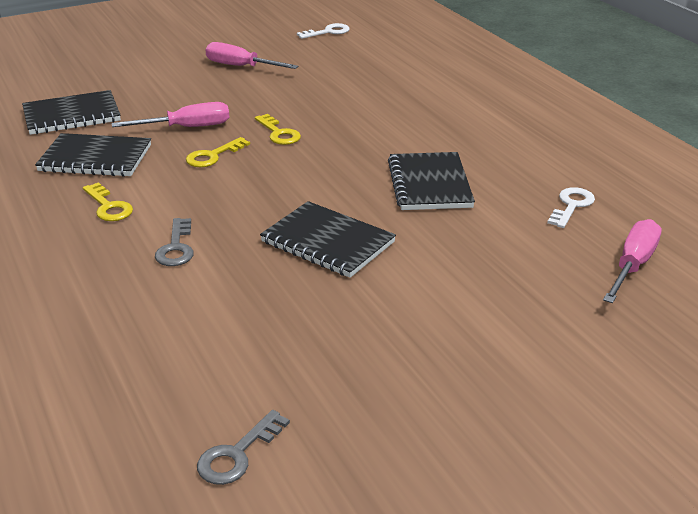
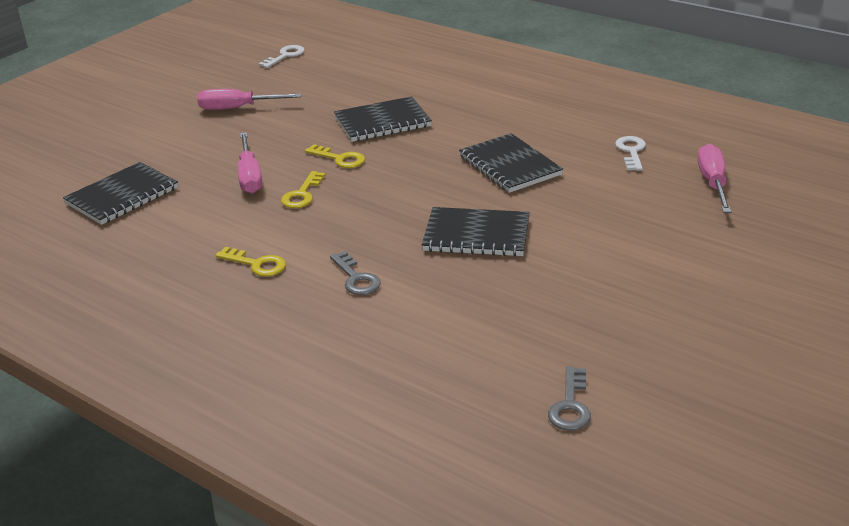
camera: 25 degrees left, 0 degrees up
(95, 158) = (194, 227): black notebook -> black notebook (382, 122)
(187, 127) = (250, 176): pink screwdriver -> pink screwdriver turned 120 degrees clockwise

